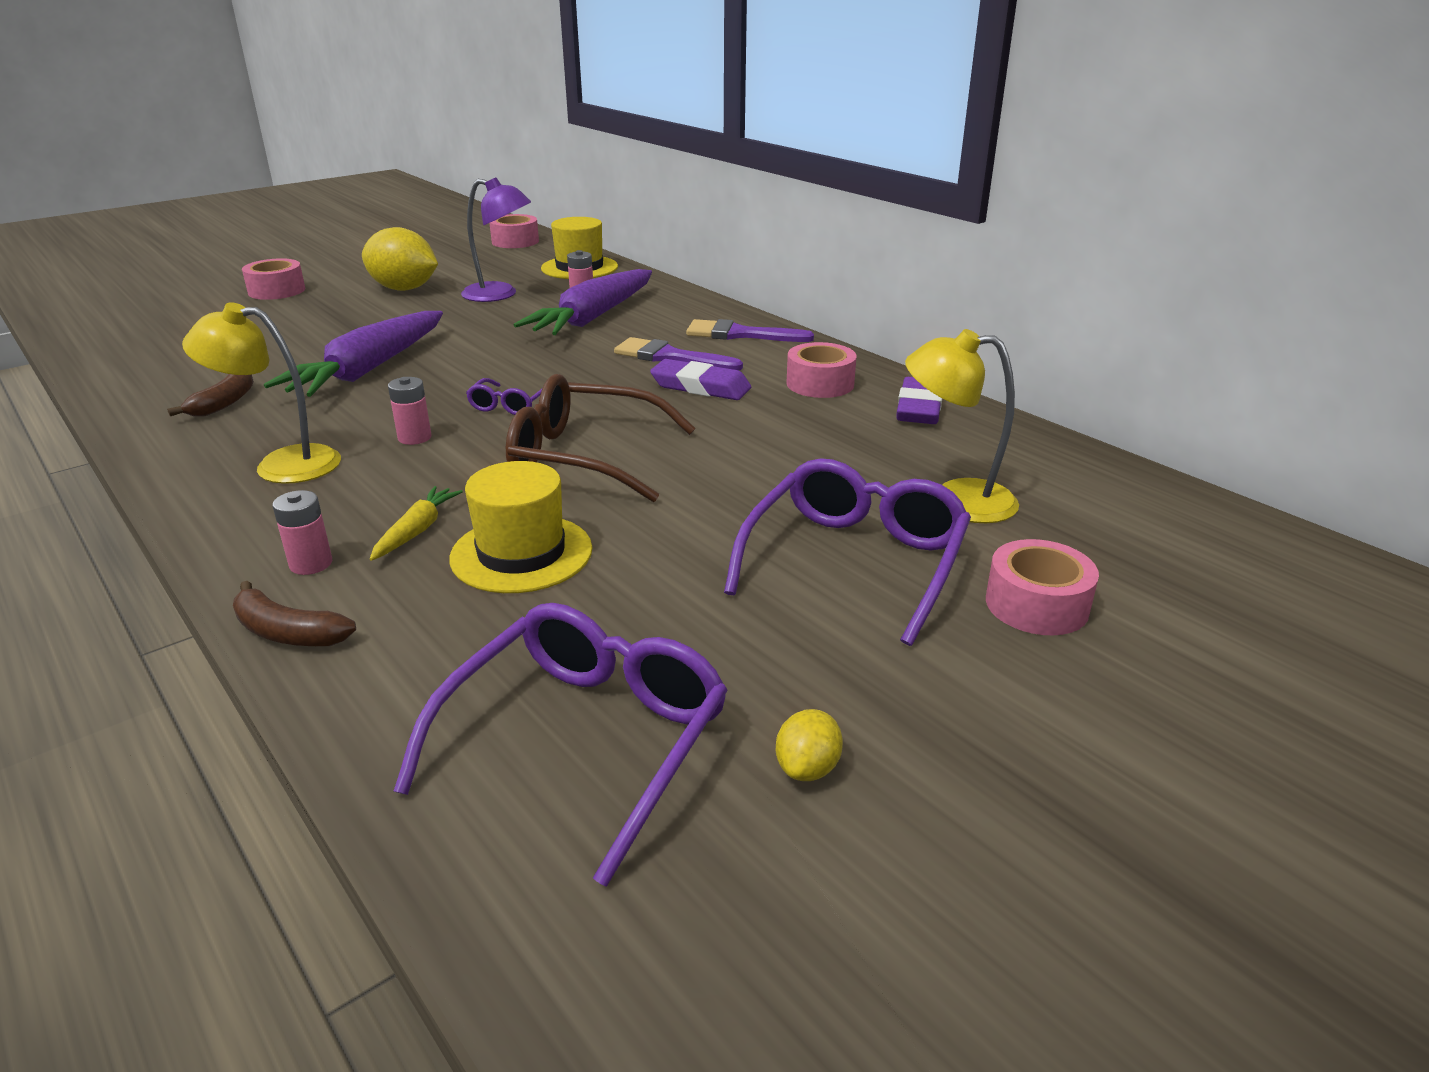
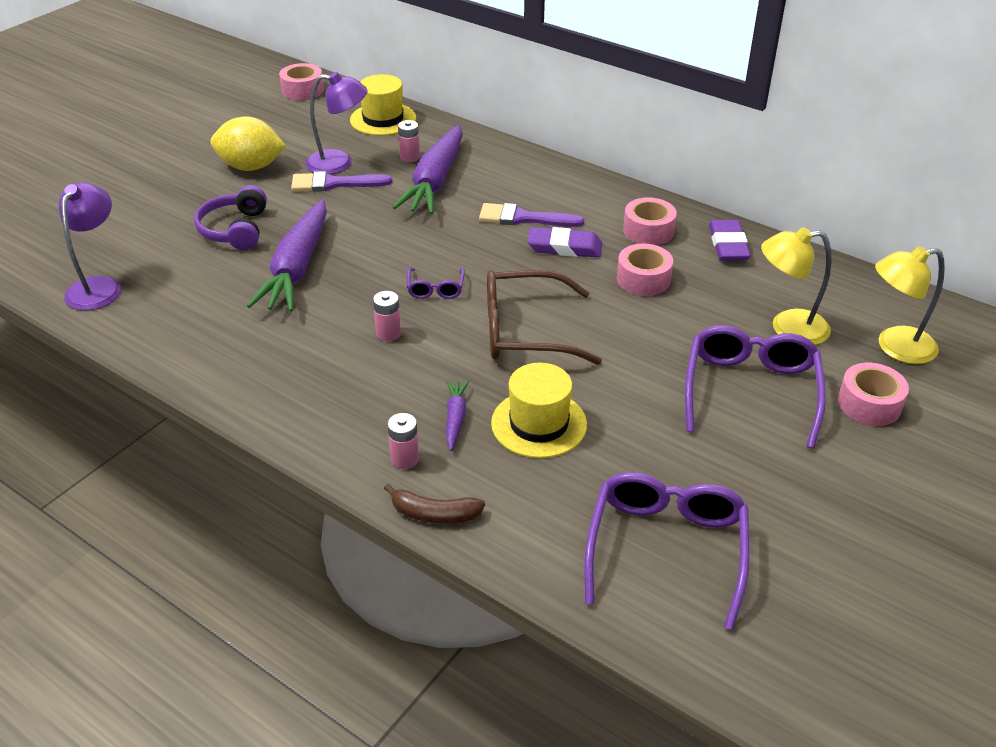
camera: 15 degrees left, 10 degrees up
(144, 361) = (99, 286): none -> purple lamp
(225, 403) = (210, 322): brown banana -> none
(276, 291) = (138, 184): pink tape -> pink tape (643, 279)
(282, 465) = (310, 376): yellow lamp -> yellow lamp (895, 347)
(335, 333) = (235, 230): none -> purple headphones
(417, 531) = (455, 418): yellow carrot -> purple carrot
(740, 334) = (561, 184): purple brush -> purple brush (334, 183)
(807, 768) = (794, 540): yellow lemon -> none

